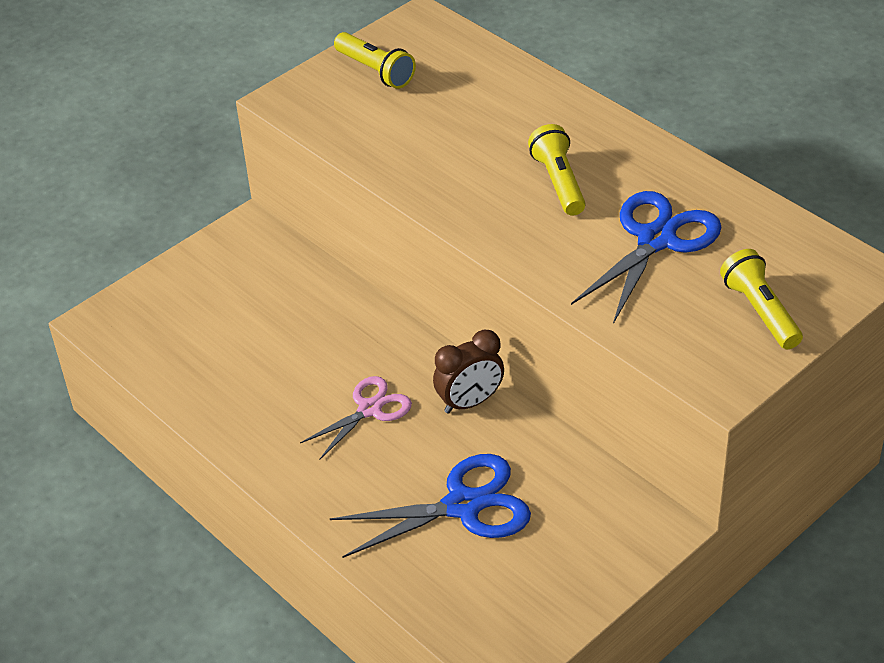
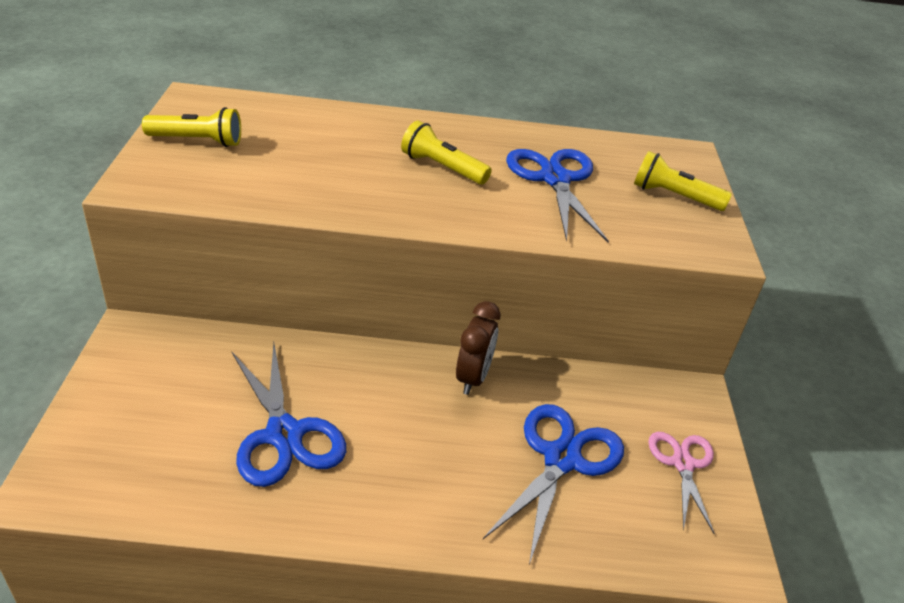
camera: 50 degrees left, 5 degrees down
(277, 366) = (284, 434): none -> blue scissors
(370, 409) = (404, 426): pink scissors -> pink scissors (683, 464)

